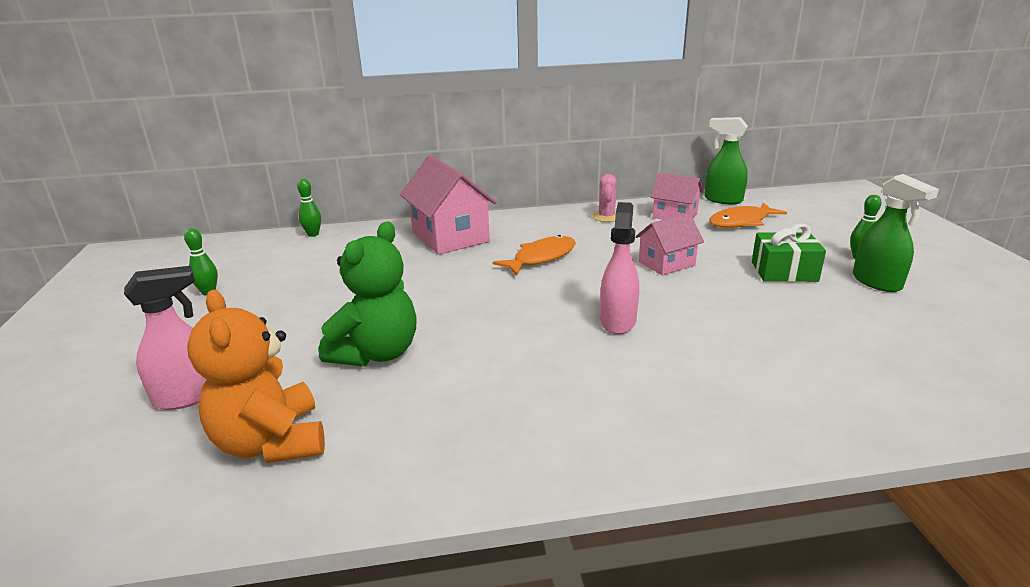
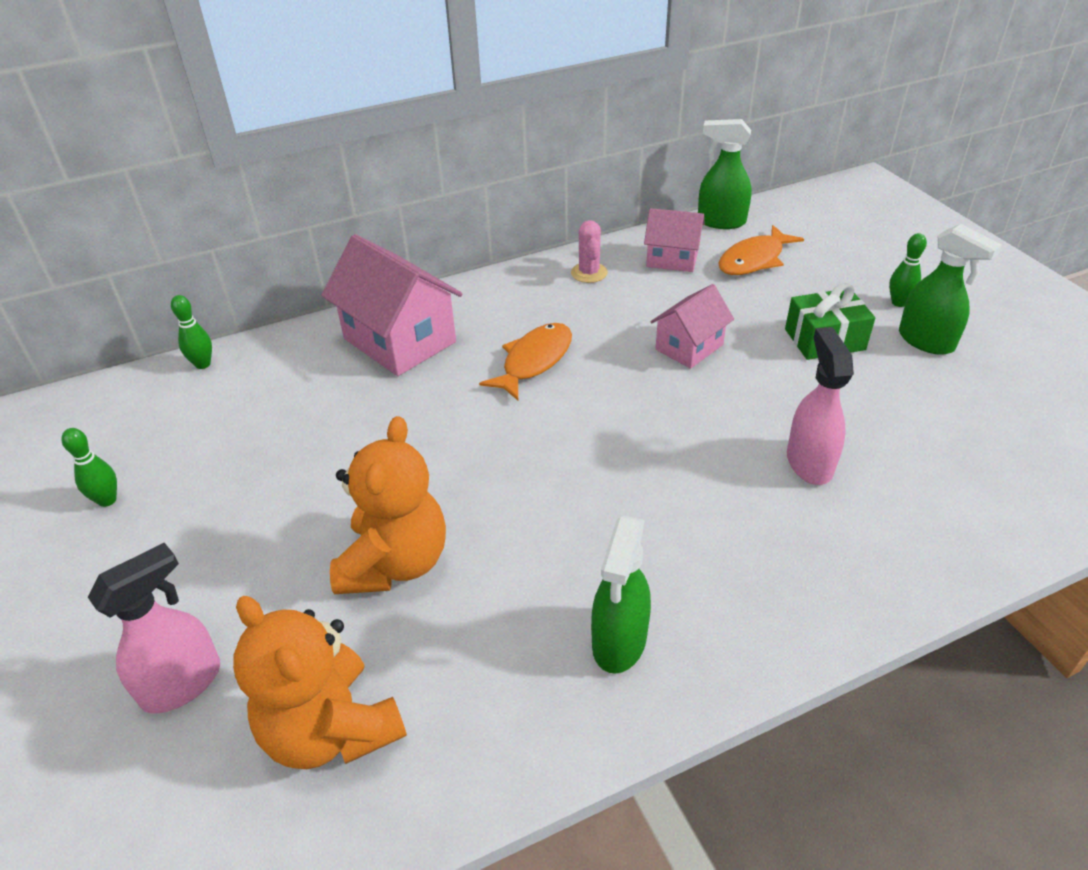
camera: 15 degrees left, 15 degrees up
(376, 353) = (395, 563): green teddy bear -> orange teddy bear
(524, 430) = (619, 642): none -> green spray bottle
(618, 321) = (664, 454): pink spray bottle -> pink spray bottle (809, 462)

